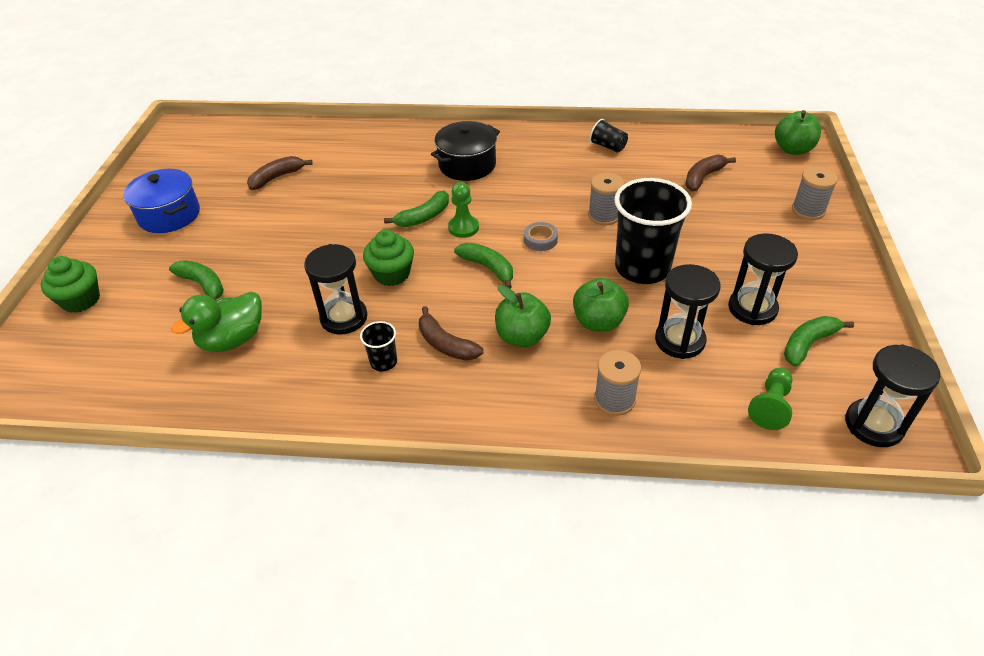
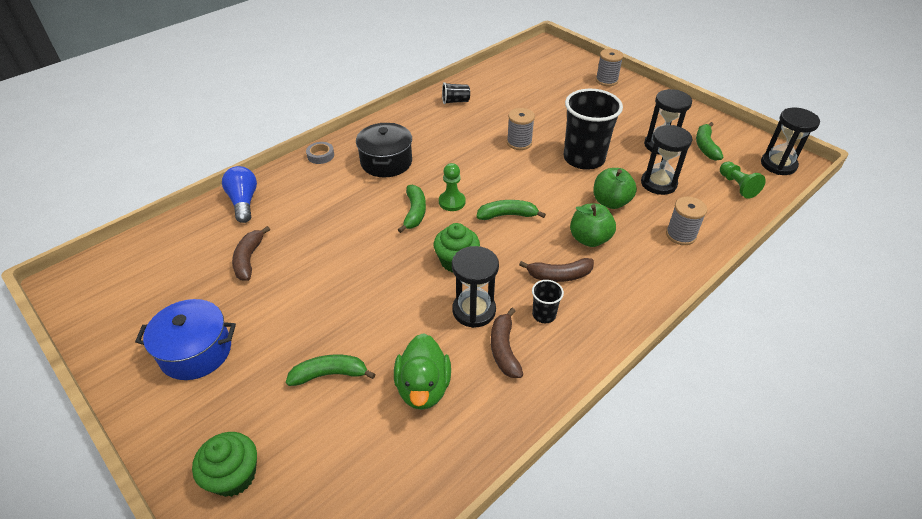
camera: 50 degrees left, 0 degrees up
(332, 136) = (244, 202): none -> blue light bulb
(540, 240) = (508, 179): grey tape -> grey tape (320, 155)
(703, 177) = (534, 91): brown banana -> brown banana (504, 349)
(793, 149) = (551, 52): green apple -> none

